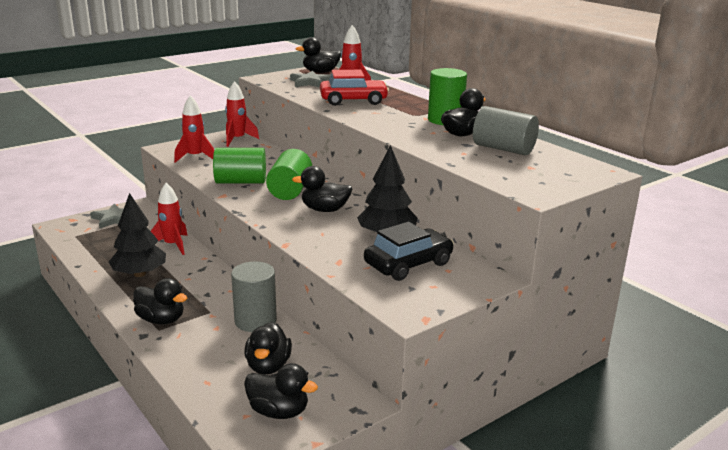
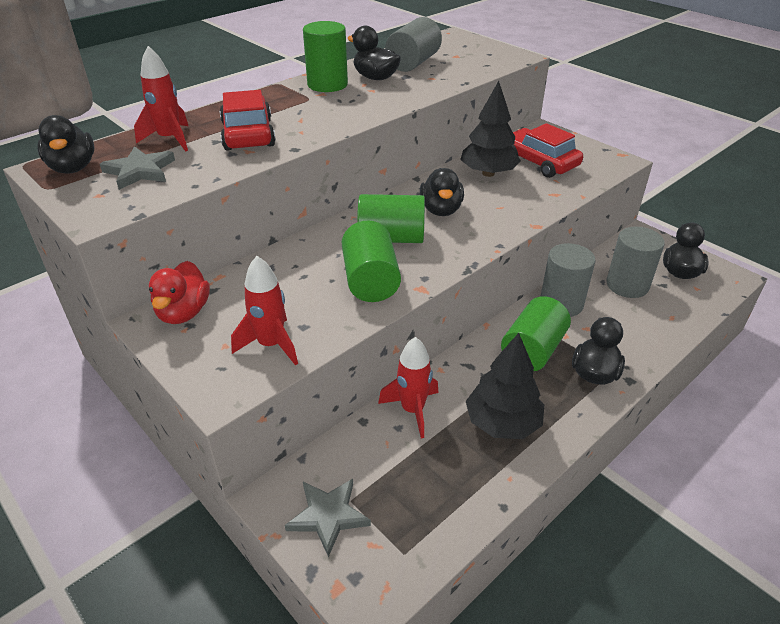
camera: 95 degrees left, 15 degrees up
(203, 296) = (532, 350): none -> green cylinder
(237, 139) = (184, 312): red rocket -> red duck
(268, 366) = (627, 285): black duck -> grey cylinder
(408, 264) = (539, 162): black car -> red car

